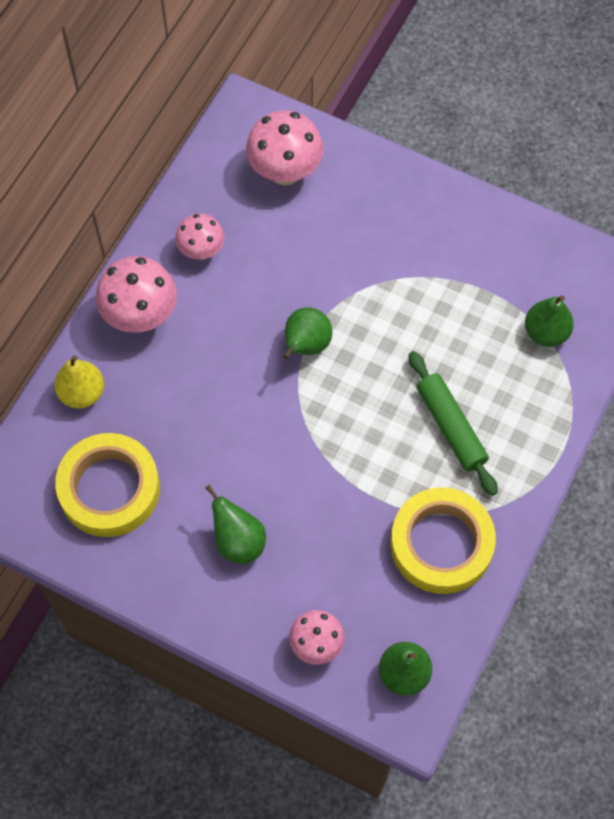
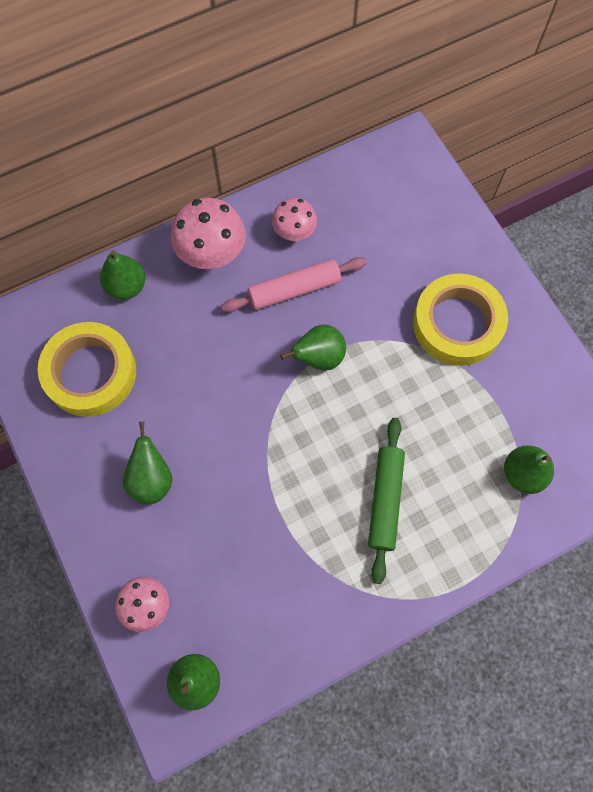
camera: 35 degrees right, 5 degrees up
(82, 393) = (126, 287): yellow pear -> green pear
(239, 300) = (294, 289): none -> pink rolling pin
(285, 172) = (404, 211): pink mushroom -> none
(441, 544) = (305, 593): yellow tape -> yellow tape (457, 324)

